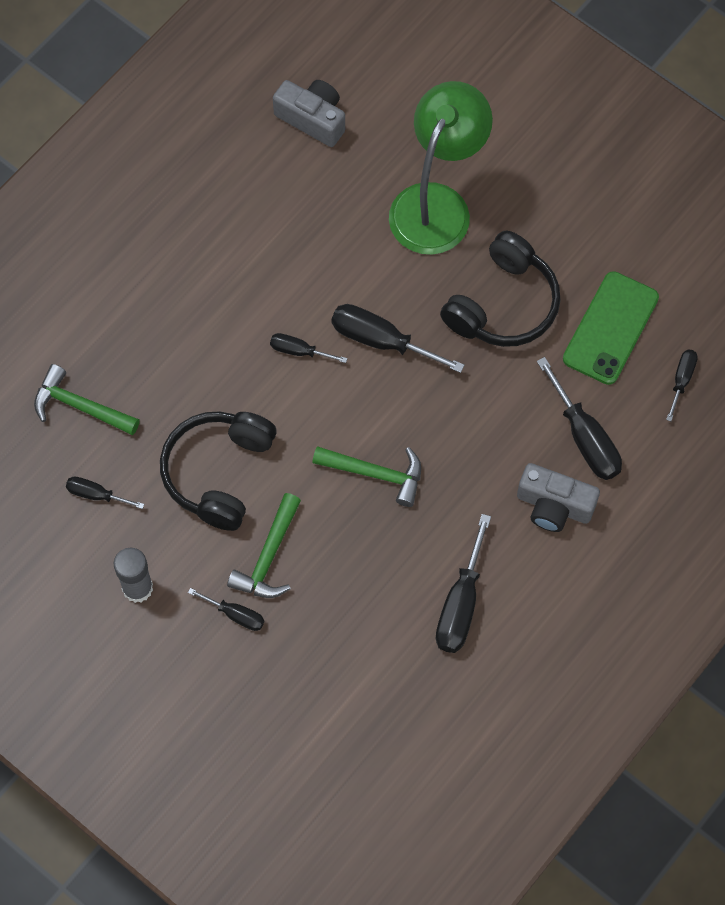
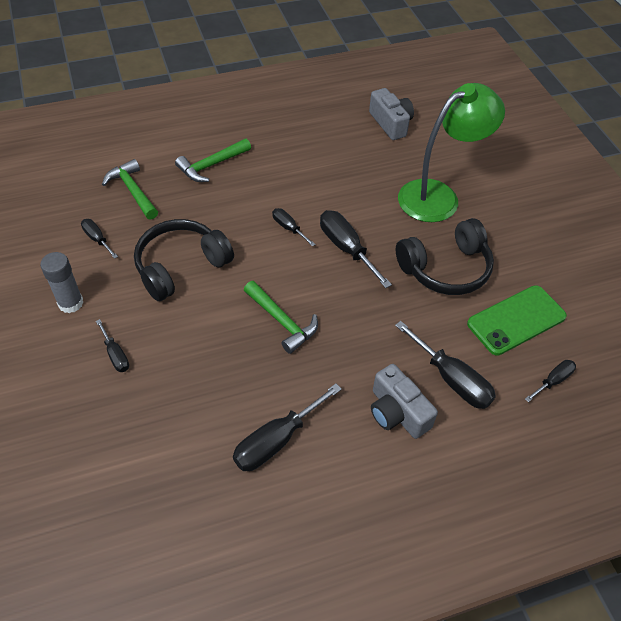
camera: 30 degrees right, 15 degrees down
(268, 557) = (168, 332): green hammer -> green hammer (211, 165)
(585, 438) = (452, 379): black screwdriver -> black screwdriver turned 45 degrees counterclockwise

